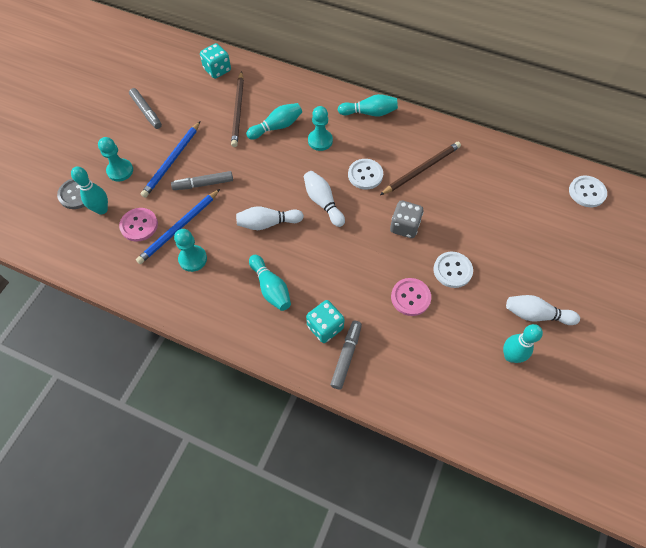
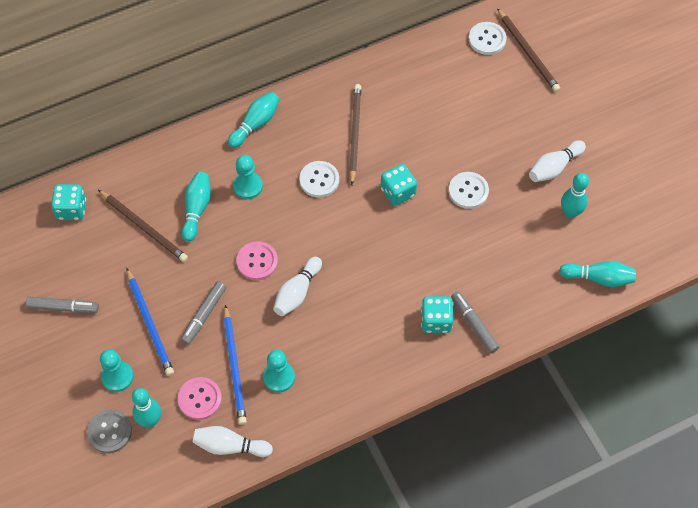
camera: 50 degrees left, 0 degrees up
(271, 288) = (364, 335): turquoise bowling pin -> turquoise bowling pin (599, 278)
(323, 202) = (316, 234): white bowling pin -> white bowling pin (230, 446)
(404, 226) = (398, 192): grey dice -> turquoise dice
(410, 297) = (465, 240): pink button -> pink button (257, 261)
(609, 225) = (528, 52): none -> brown pencil

